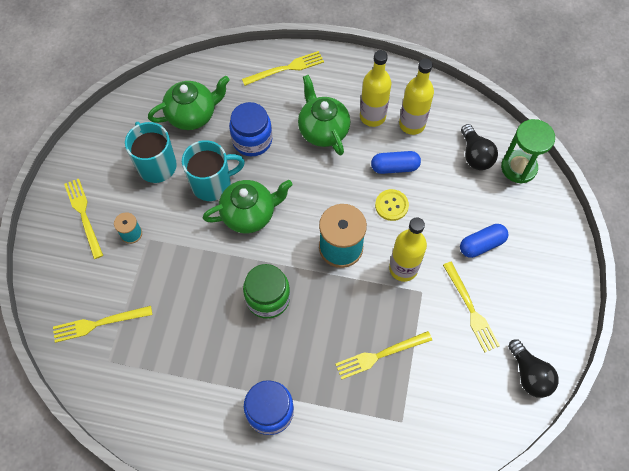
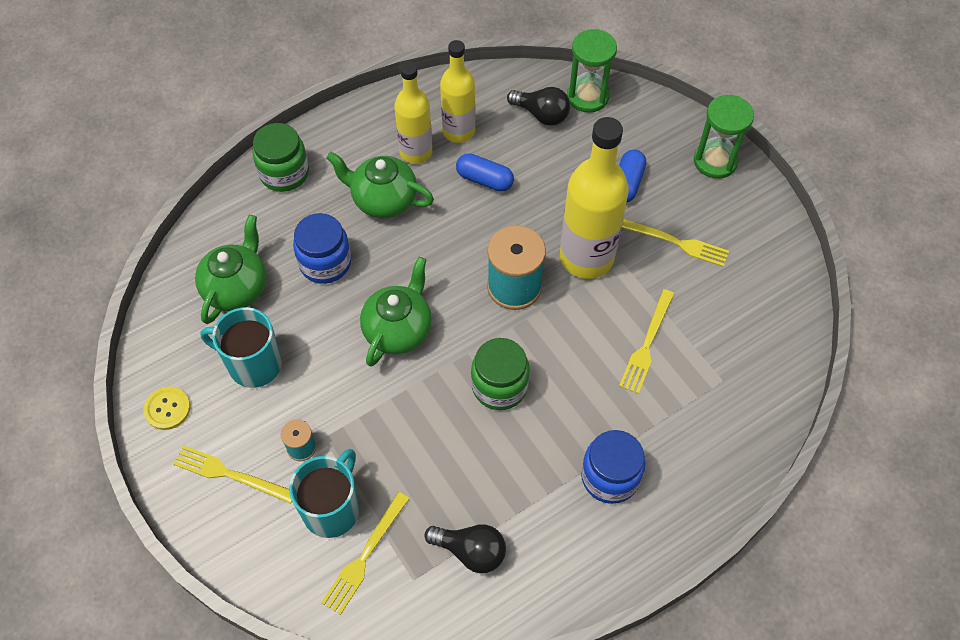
camera: 45 degrees left, 5 degrees down
(212, 184) = (331, 333): turquoise mug -> turquoise mug (332, 508)
(286, 69) = (284, 173): yellow fork -> green jar
(391, 205) = (518, 214): yellow button -> yellow button (167, 409)
(394, 167) = (484, 180): blue capsule -> blue capsule turned 75 degrees clockwise
(403, 268) = (586, 257): yellow bottle -> yellow bottle, size x1.56
(529, 375) = (774, 253): black light bulb -> black light bulb (471, 551)
(558, 280) = (715, 161): none -> green hourglass

